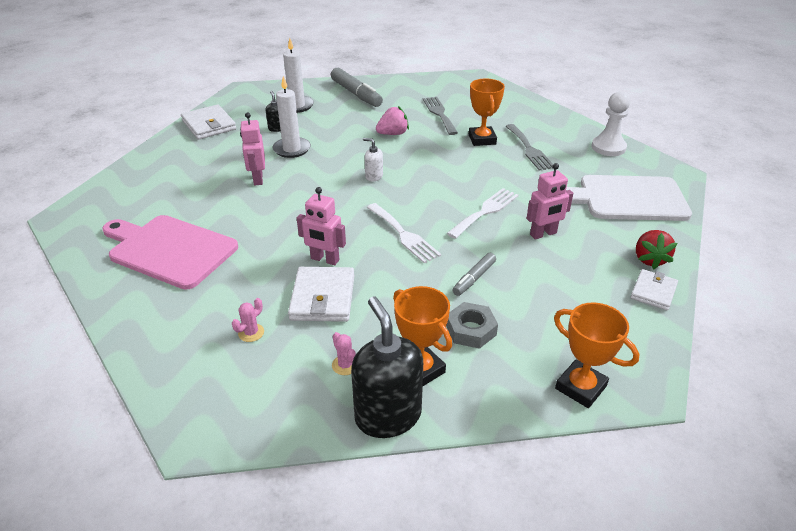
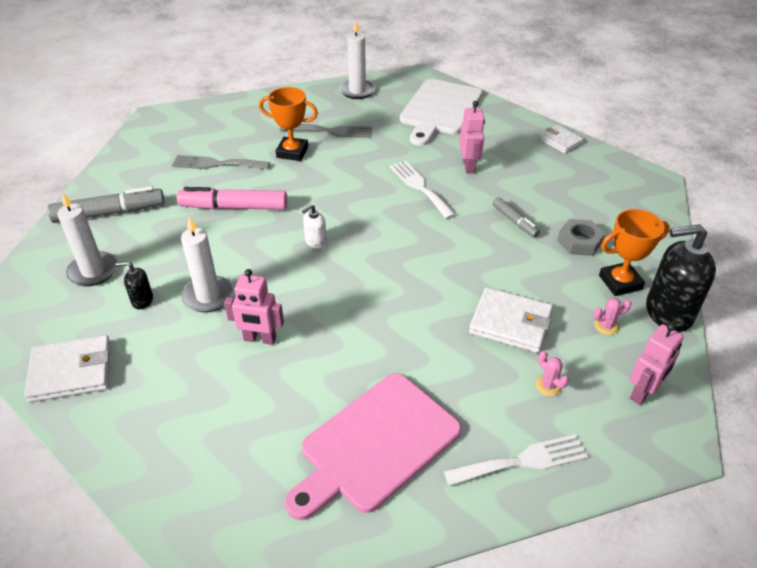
camera: 70 degrees left, 5 degrees up
(324, 259) = (450, 310): pink robot -> pink robot (643, 392)
(393, 134) = (234, 207): pink strawberry -> pink marker
(403, 235) = (433, 246): white fork -> white fork (522, 461)
(580, 387) = (651, 207): orange trophy -> none
(608, 147) = (357, 91): white pawn -> white candle
(649, 259) = (522, 129): red strawberry -> none

